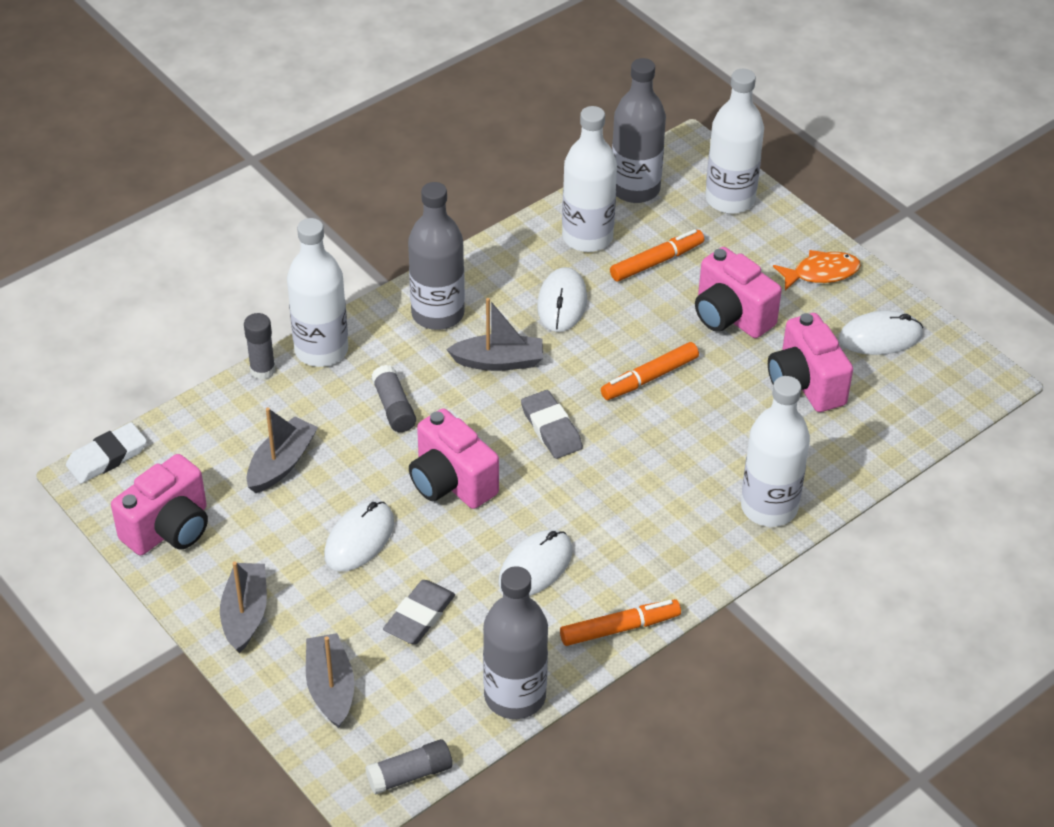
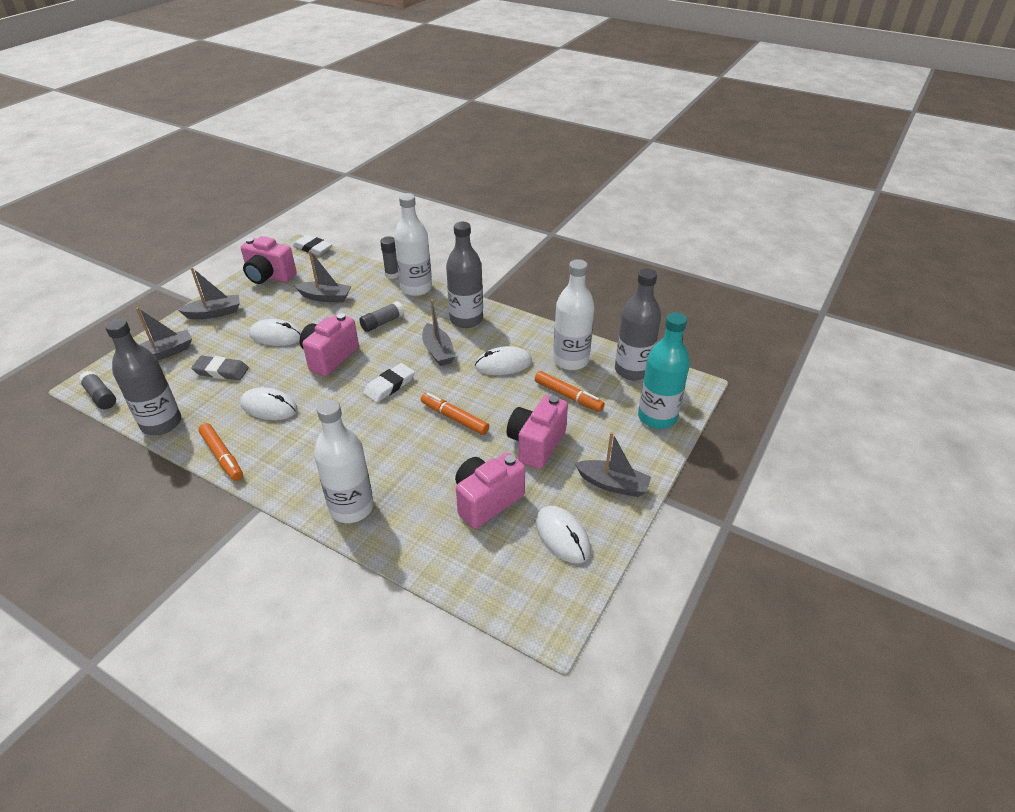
camera: 70 degrees right, 5 degrees down
(551, 428) = (389, 386): grey eraser -> white eraser
(730, 199) = (657, 417): white bottle -> turquoise bottle
(821, 273) = (613, 484): orange fish -> grey boat

